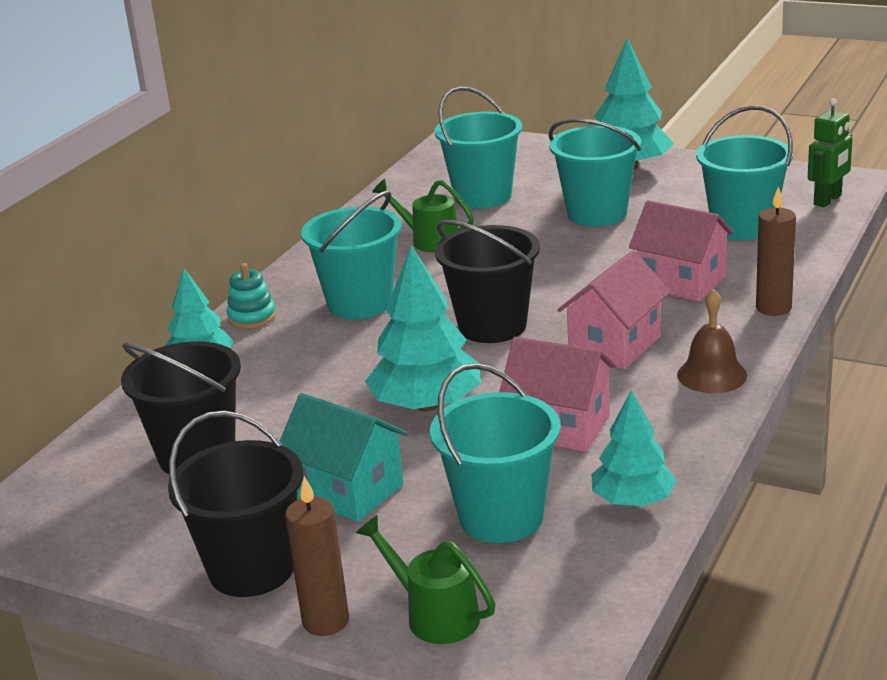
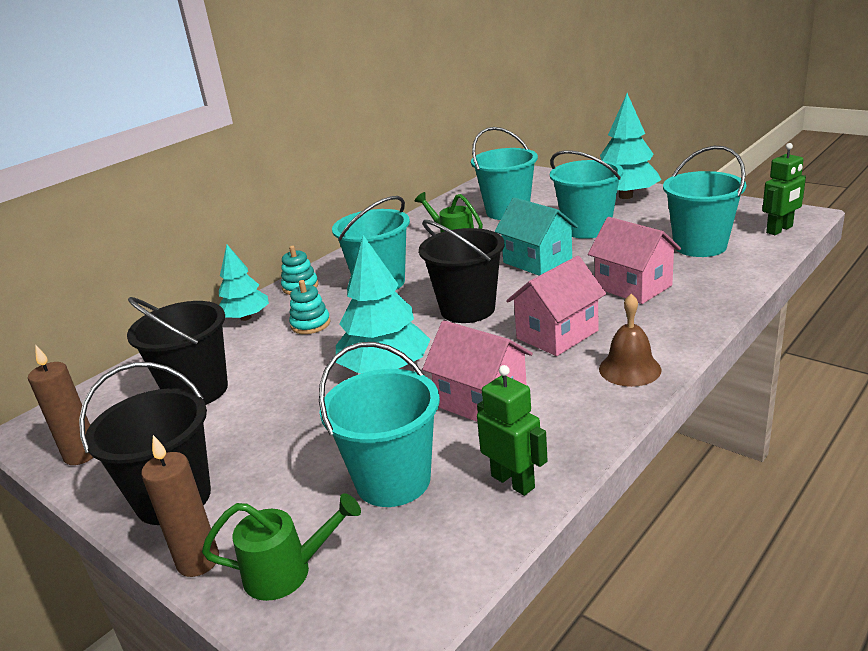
camera: 15 degrees right, 0 degrees up
(297, 362) = (310, 324): none -> turquoise stacking toy
(348, 491) = (286, 437): turquoise house -> turquoise house (537, 261)
(434, 614) = (288, 572): green watering can -> green watering can turned 120 degrees clockwise
(633, 500) = (513, 481): turquoise tree -> green robot
(773, 308) = (704, 315): brown candle -> brown candle (82, 455)

